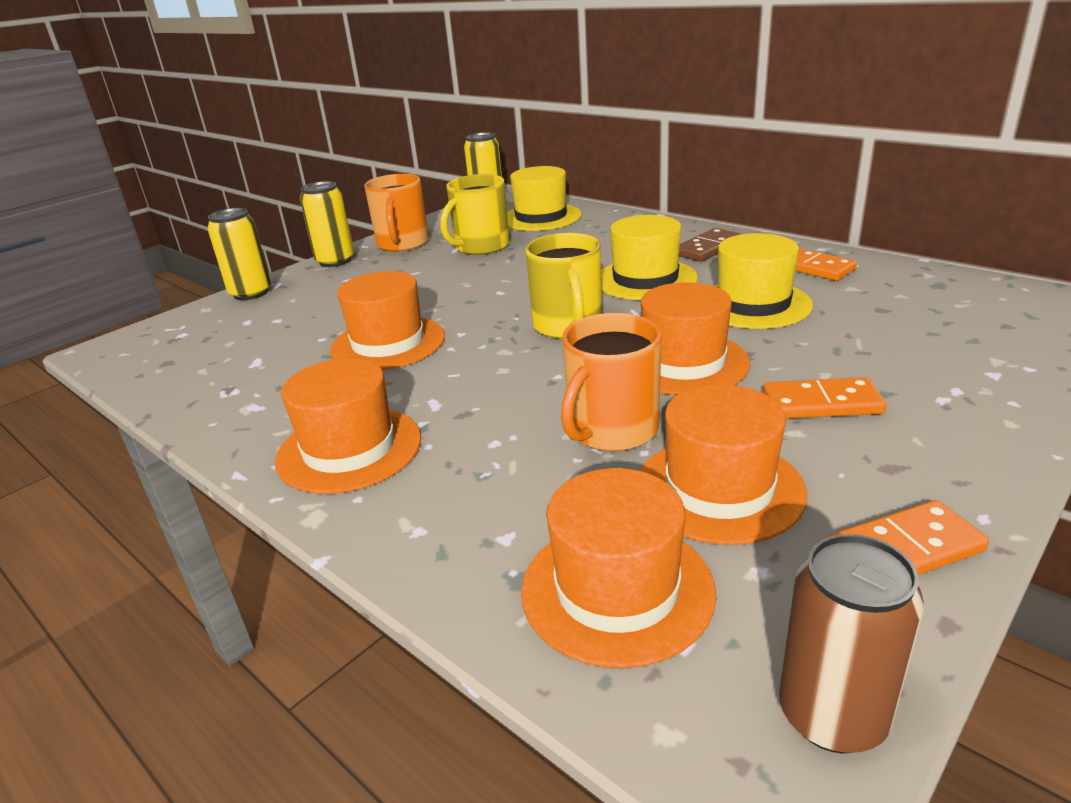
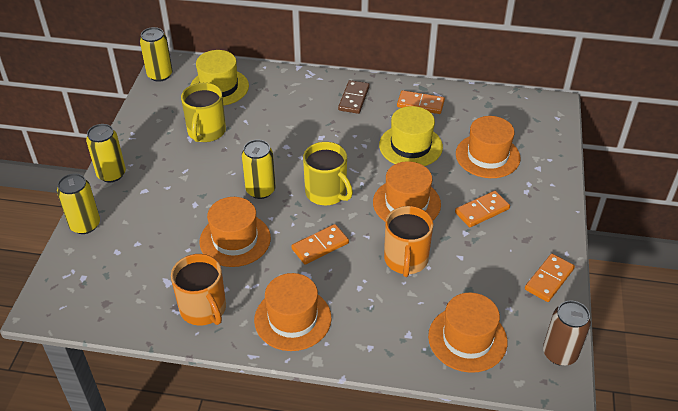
camera: 35 degrees left, 15 degrees up
(402, 244) = (144, 142): orange mug -> orange mug (203, 309)
(481, 305) = (260, 190): none -> yellow can
(492, 377) = (320, 246): none -> orange domino
(645, 279) = (339, 139): yellow hat -> none
(719, 489) = (471, 276): orange hat -> orange hat (487, 156)

